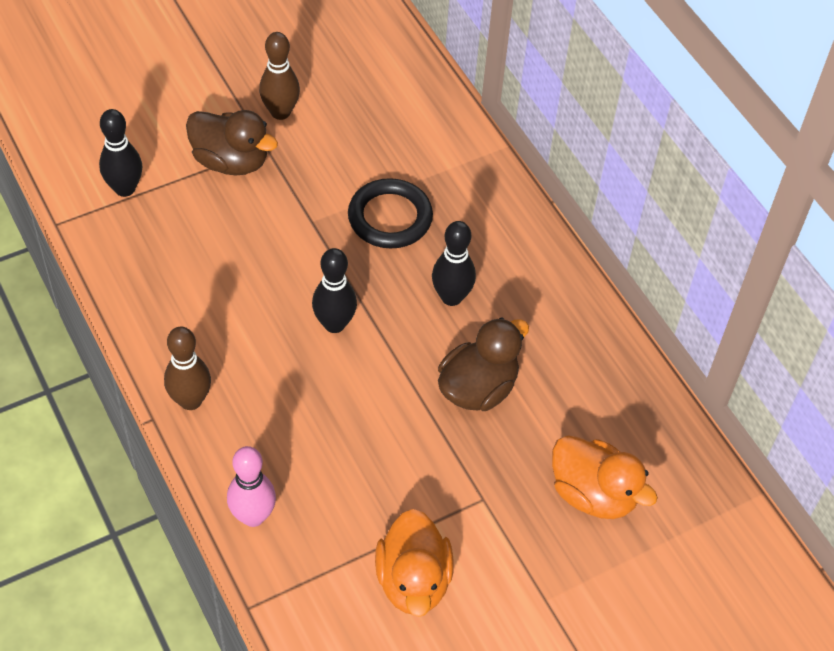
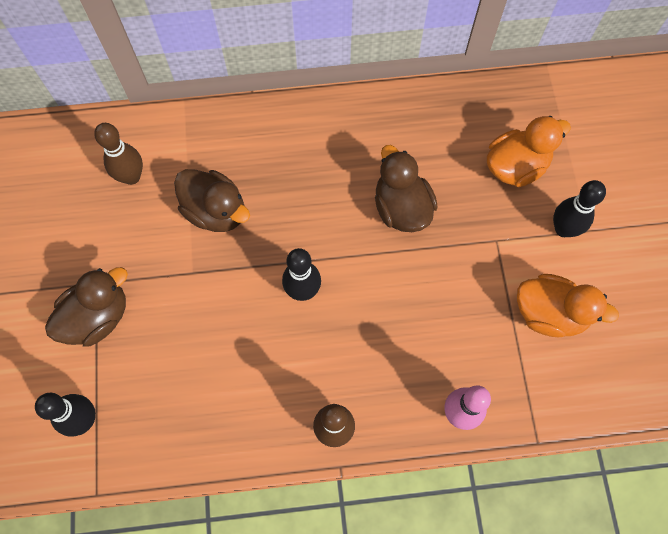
camera: 65 degrees left, 15 degrees up
(280, 112) = (63, 258): brown bowling pin -> brown bowling pin (131, 177)
(390, 217) = (216, 211): black ring -> brown duck
(451, 297) = (312, 195): black bowling pin -> black bowling pin (563, 229)

